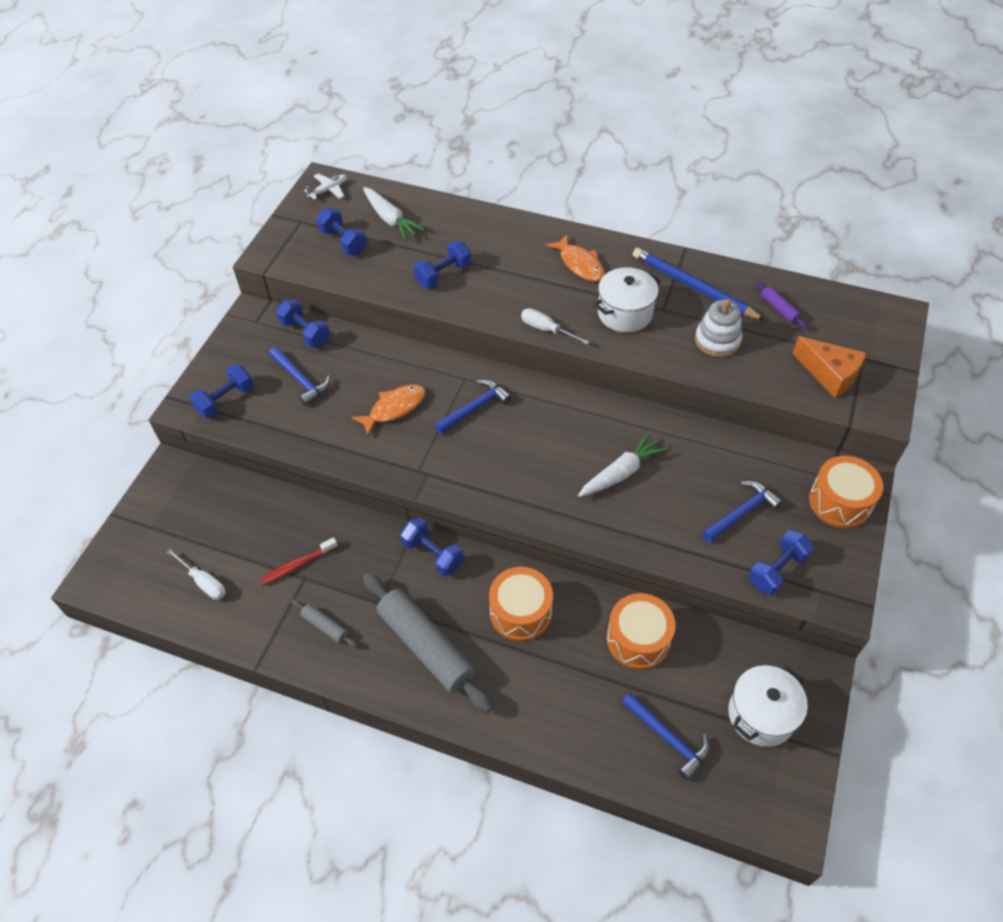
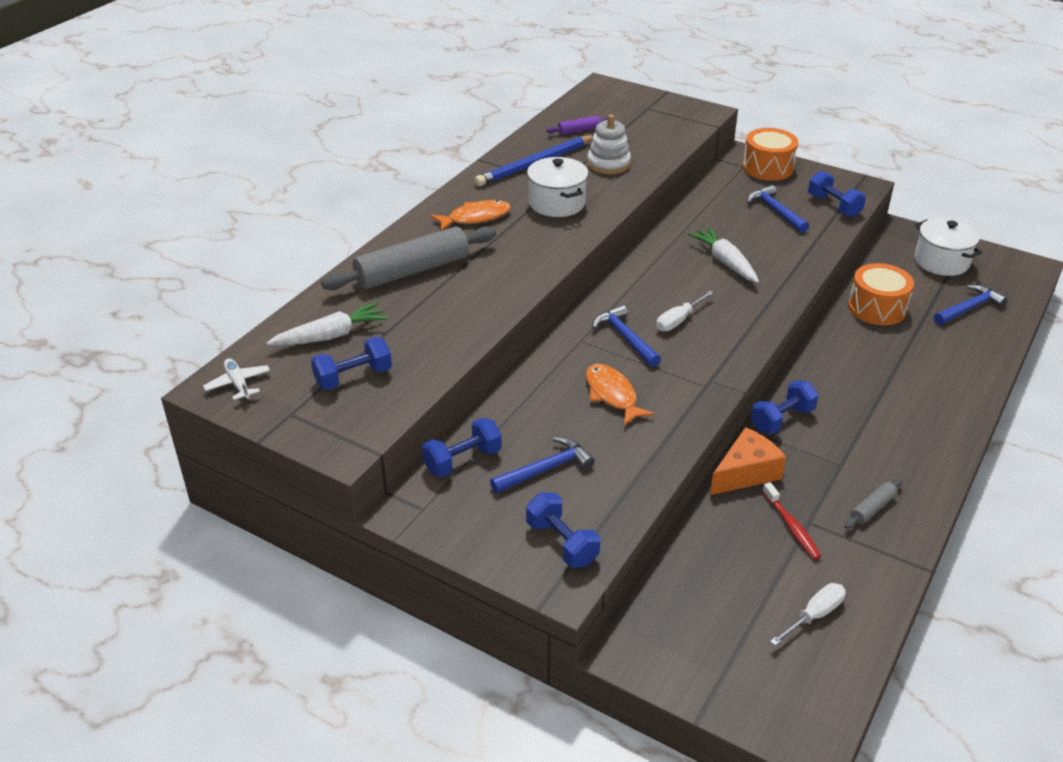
camera: 80 degrees left, 15 degrees down
(426, 647) = (893, 435): grey rolling pin -> grey rolling pin (412, 271)
(443, 275) = (452, 305): blue dumbbell -> none
(520, 612) = (851, 370): orange drum -> none
(546, 329) = (564, 249): white screwdriver -> white screwdriver (678, 320)
(829, 374) = (662, 124): orange cheese -> orange cheese (746, 473)

